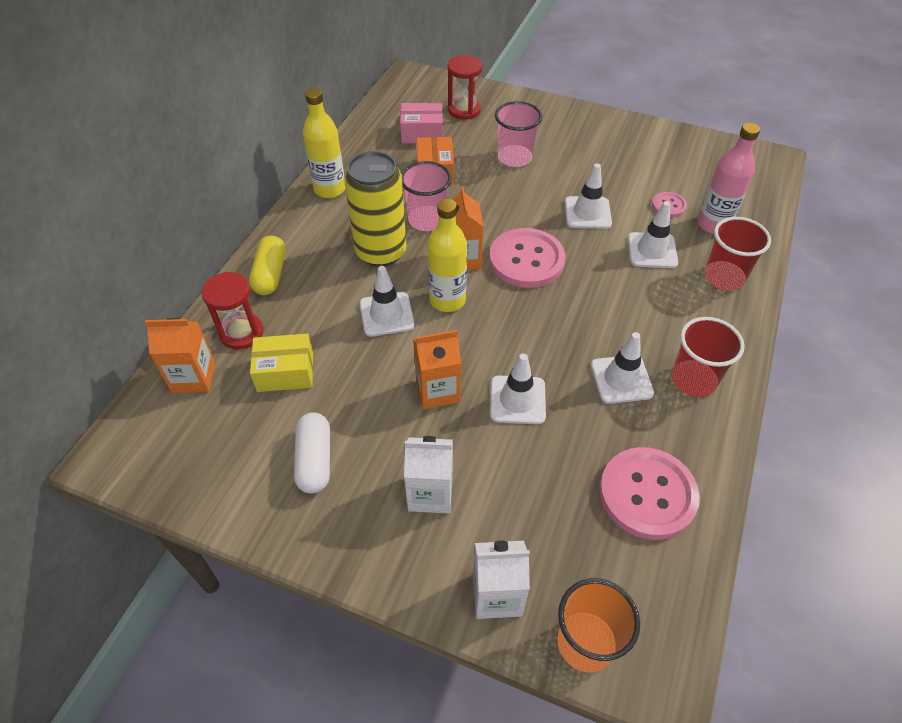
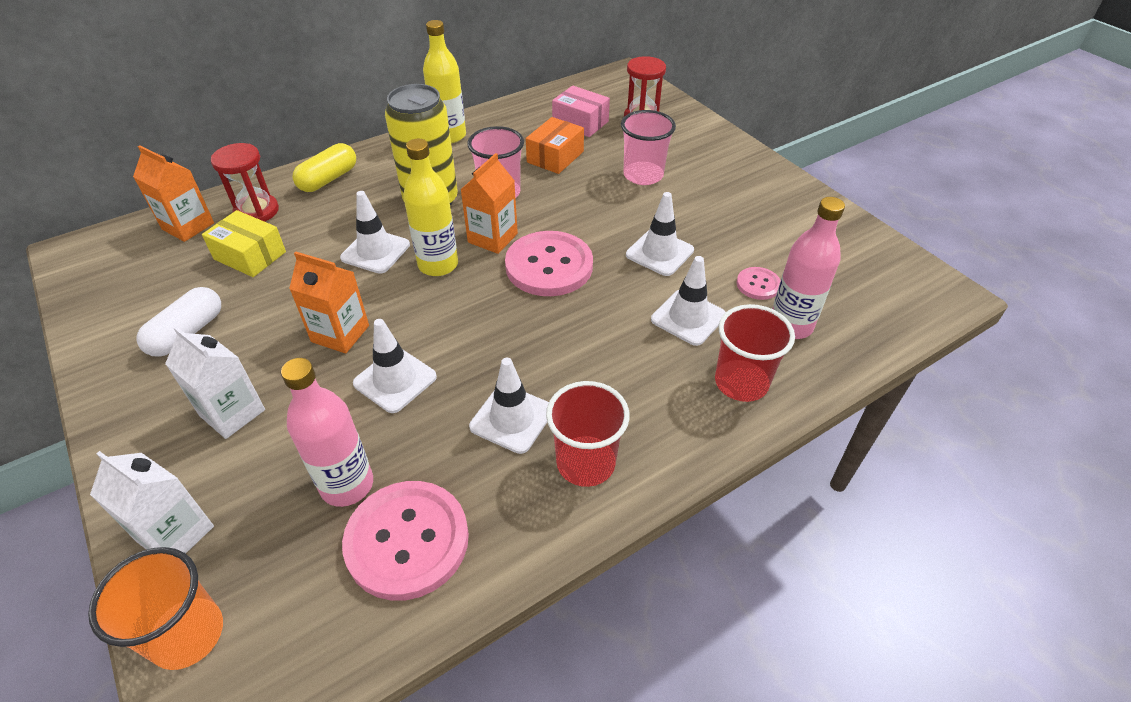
camera: 35 degrees right, 5 degrees down
(570, 487) = (347, 485): none -> pink bottle

